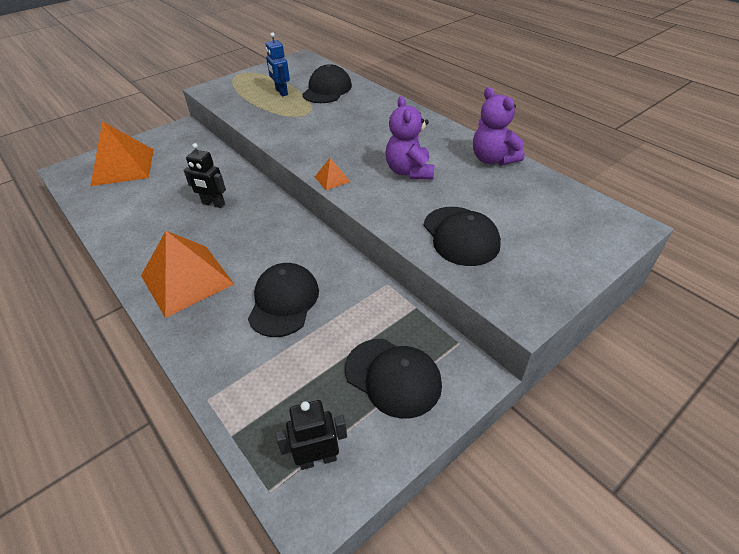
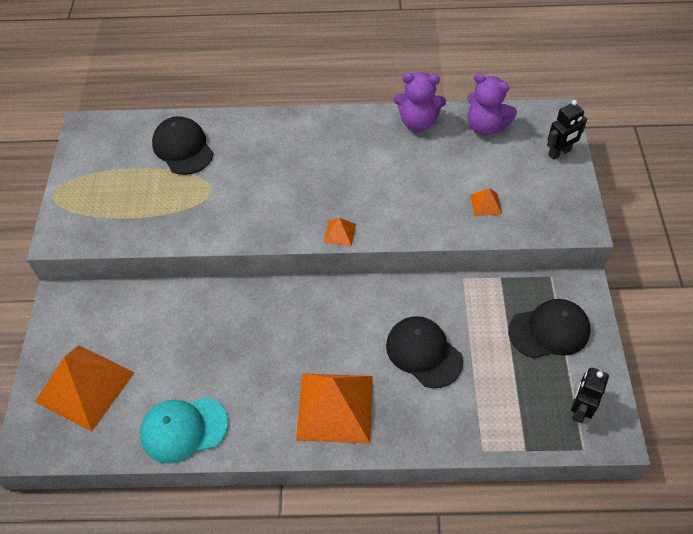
camera: 50 degrees left, 10 degrees up
(115, 219) = (183, 429): none -> turquoise cap
(213, 204) = (242, 338): black robot -> black robot (559, 153)
(281, 92) = (143, 183): blue robot -> none
(409, 171) = (381, 179): purple teddy bear -> purple teddy bear (486, 126)
(461, 236) = (485, 204): black cap -> orange pyramid

